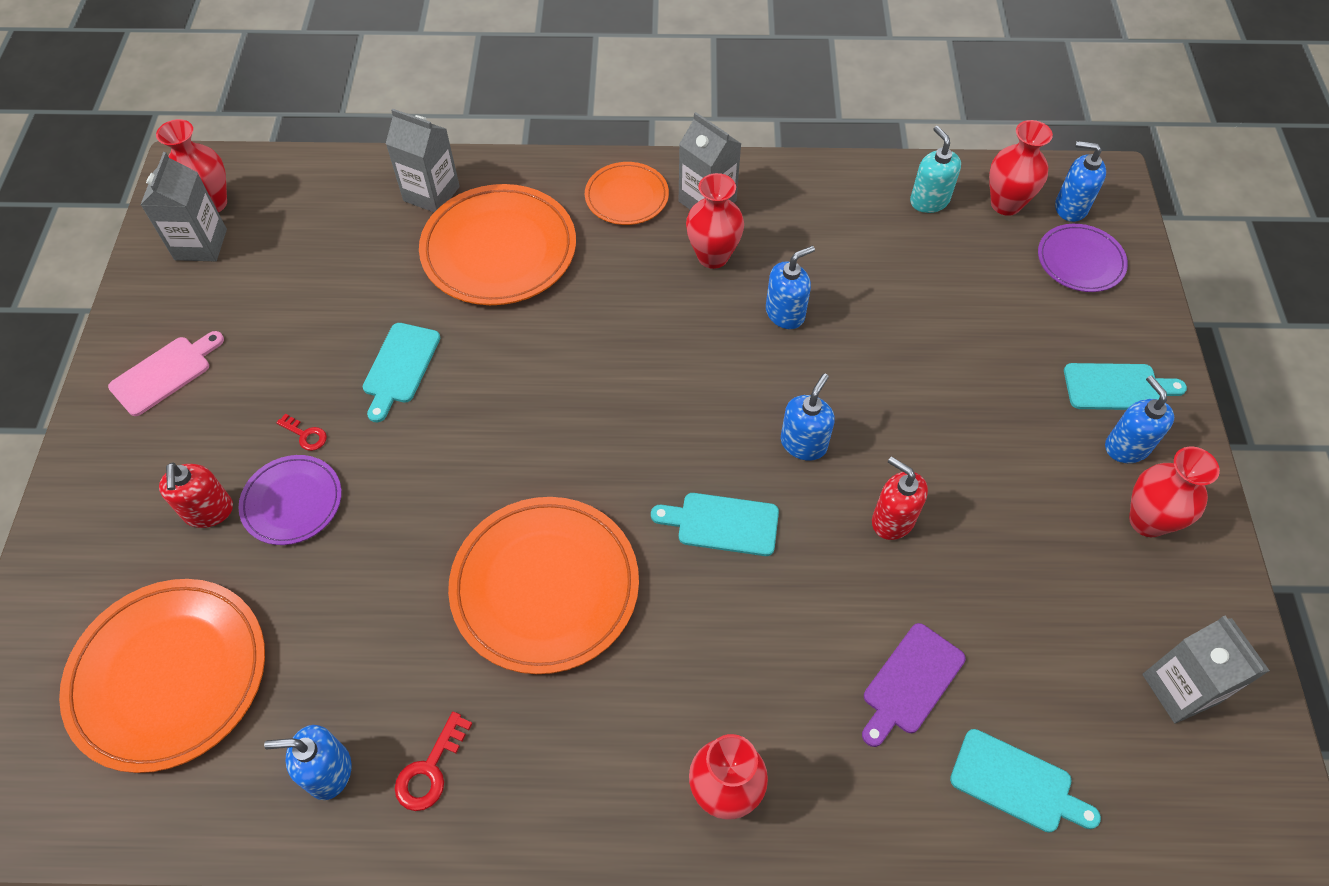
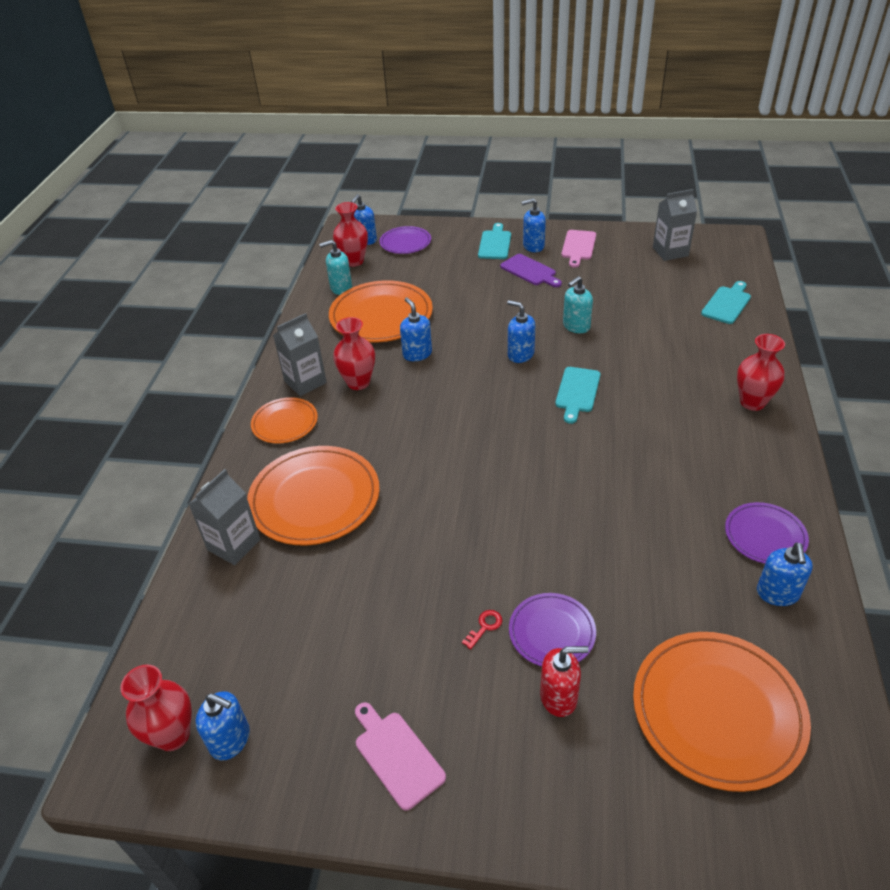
camera: 80 degrees left, 15 degrees down
(201, 244) = (230, 740): grey carton -> blue soap dispenser
(400, 367) = (424, 562): turquoise cutting board -> none
(430, 769) = (765, 536): red key -> purple plate
(545, 586) = (625, 476): orange plate -> orange plate (381, 316)
(892, 520) = (576, 326): red soap dispenser -> turquoise soap dispenser
(910, 682) = (677, 330): purple cutting board -> purple cutting board (530, 271)
(1147, 521) = (578, 247): red vase -> pink cutting board

